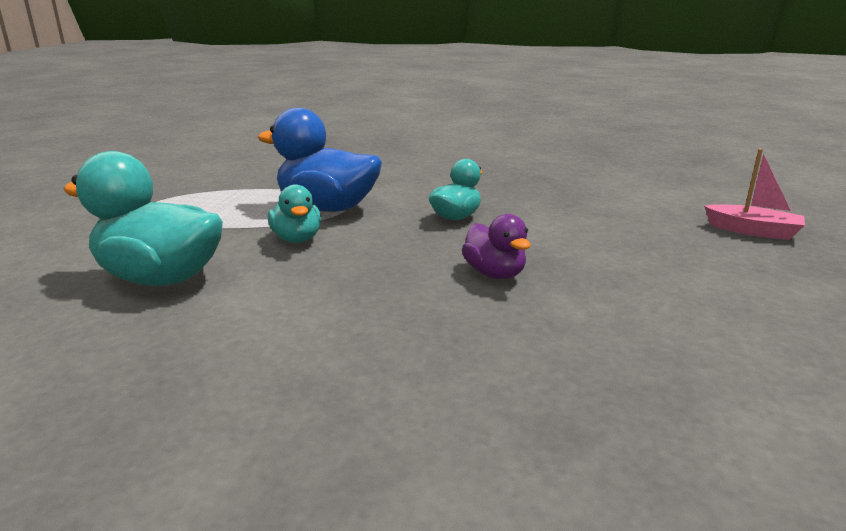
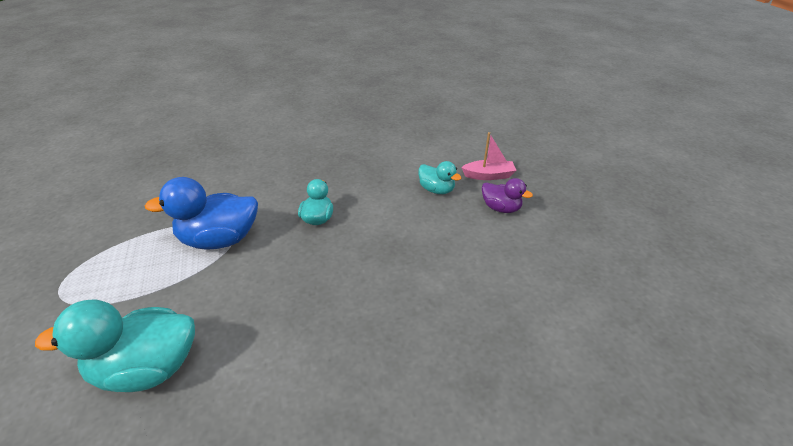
camera: 30 degrees left, 15 degrees up
(297, 239) = (222, 283): turquoise duck -> turquoise duck (436, 190)
(494, 274) = (376, 269): purple duck -> purple duck (501, 208)

